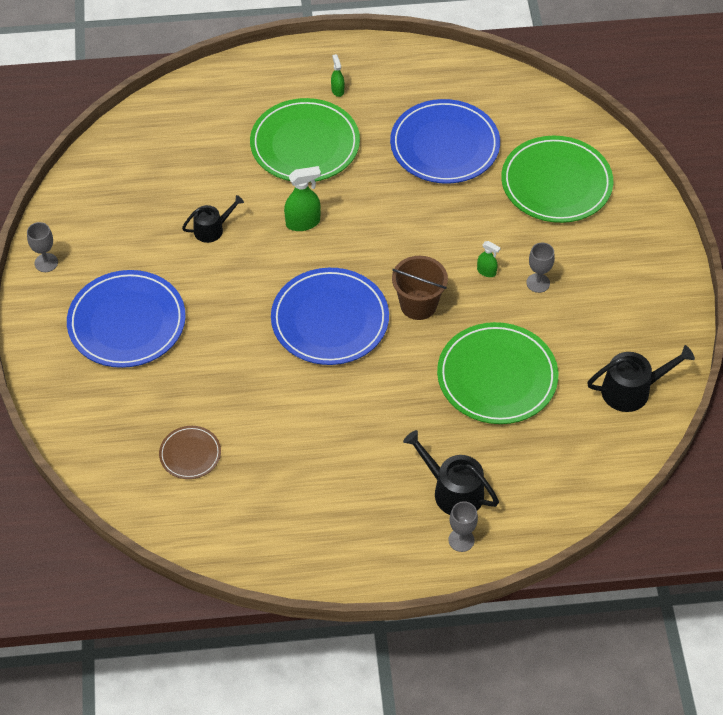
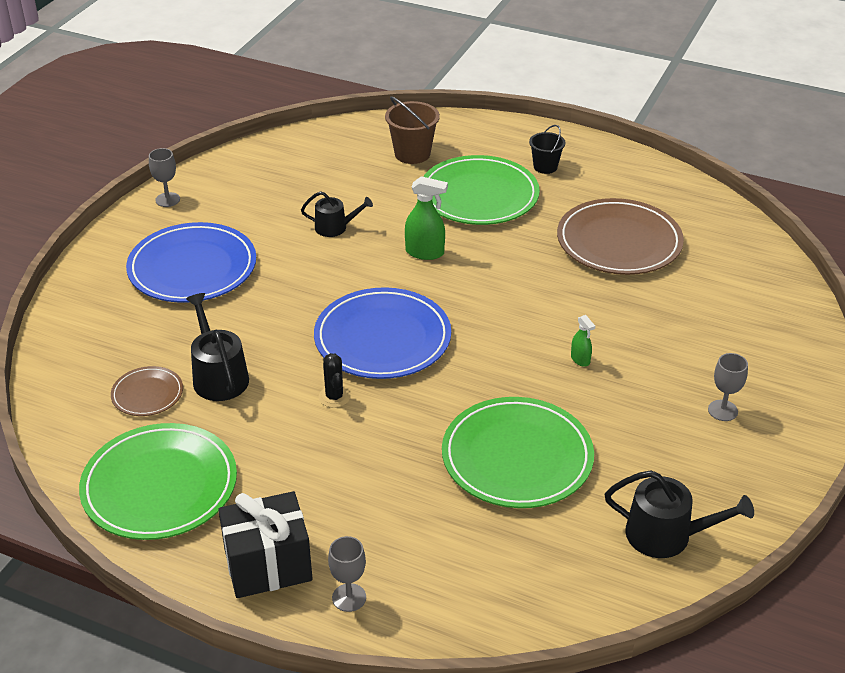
camera: 30 degrees right, 15 degrees down
(333, 389) = (334, 397): none -> black cactus
(337, 90) = (545, 167): green spray bottle -> black bucket
(390, 545) = (268, 565): none -> black gift
(418, 305) = (483, 360): brown bucket -> brown bucket (412, 154)
(444, 145) = (619, 242): blue plate -> brown plate
(453, 491) = (380, 544): black watering can -> black watering can (218, 376)
(538, 283) = (630, 391): grey goblet -> grey goblet (722, 410)
(556, 183) = (717, 312): green plate -> green plate (160, 486)

